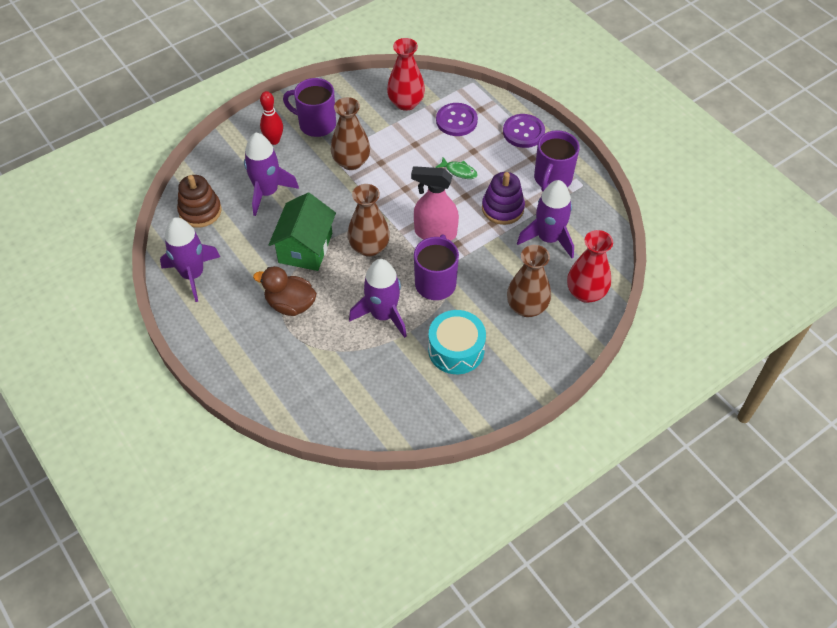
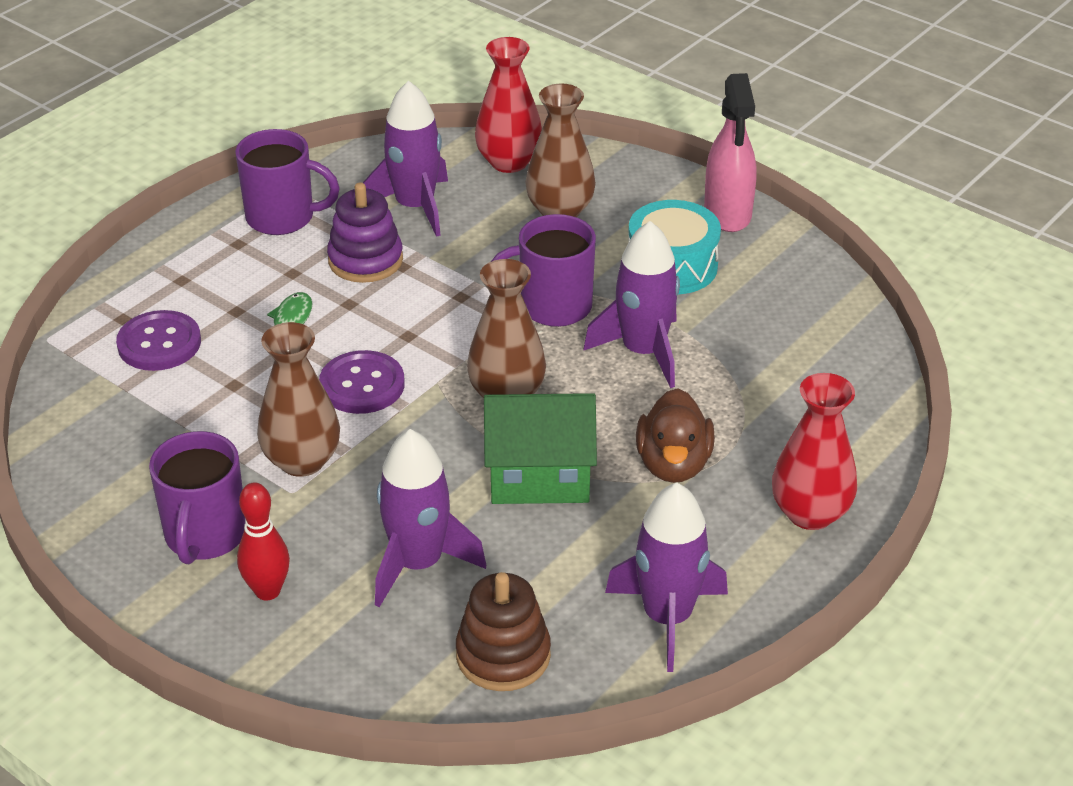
camera: 105 degrees left, 15 degrees down
(406, 103) = (118, 418): red vase -> red vase (810, 513)
(435, 233) = (445, 325): pink spray bottle -> pink spray bottle (728, 213)
(523, 132) = (175, 261): purple button -> purple button (362, 385)

